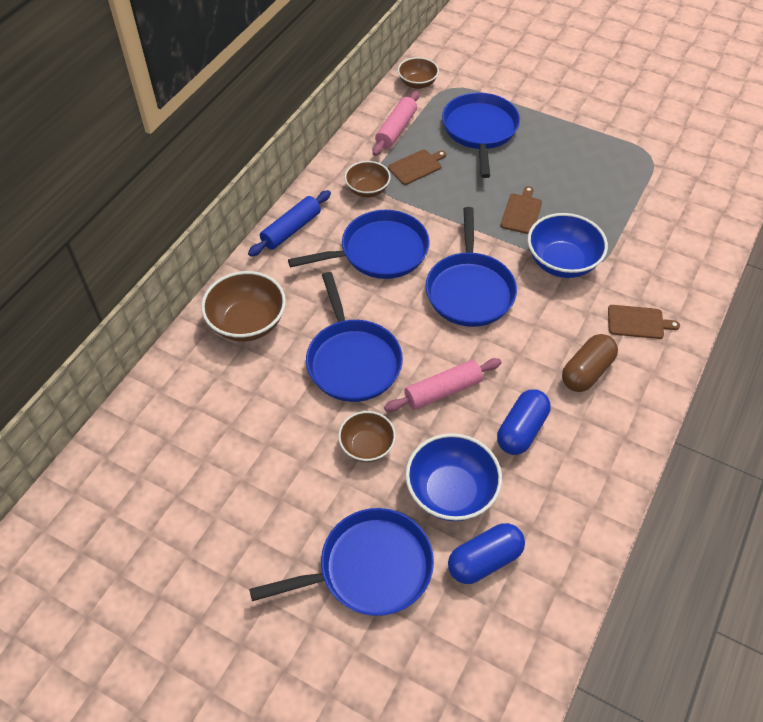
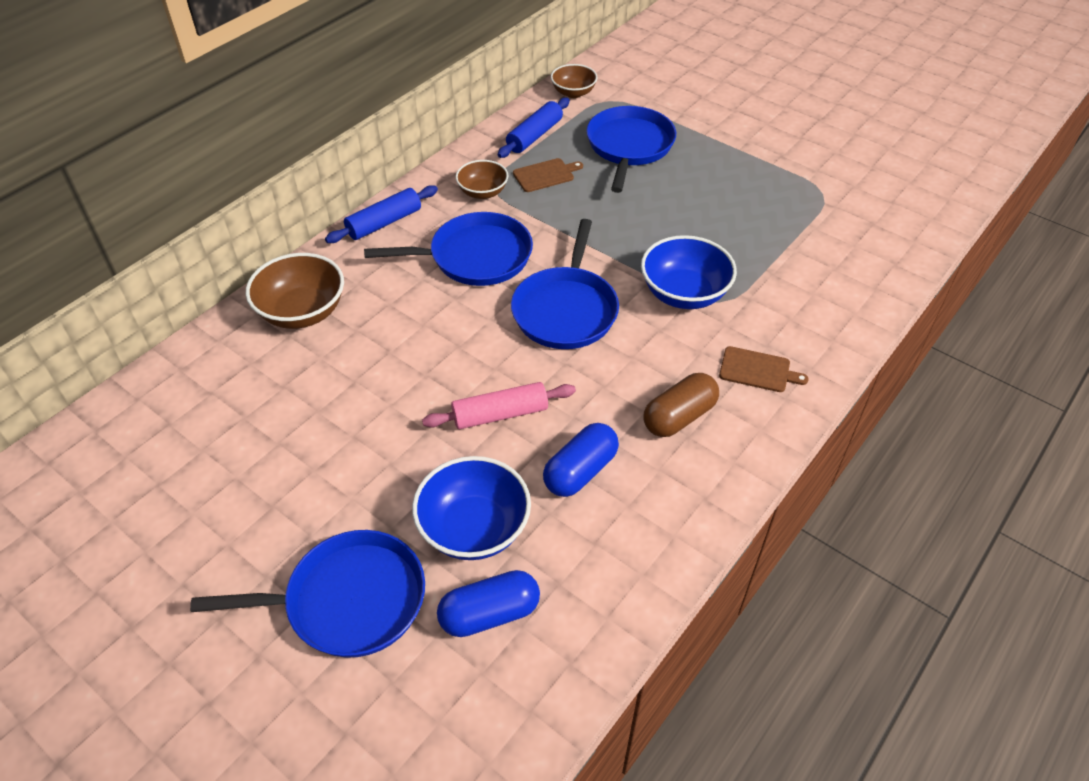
camera: 10 degrees right, 5 degrees down
(352, 361) = (406, 367): blue pan -> none
(367, 446) = (392, 462): brown bowl -> none
(396, 130) = (534, 136): pink rolling pin -> blue rolling pin
(521, 212) = (652, 235): brown cutting board -> none

